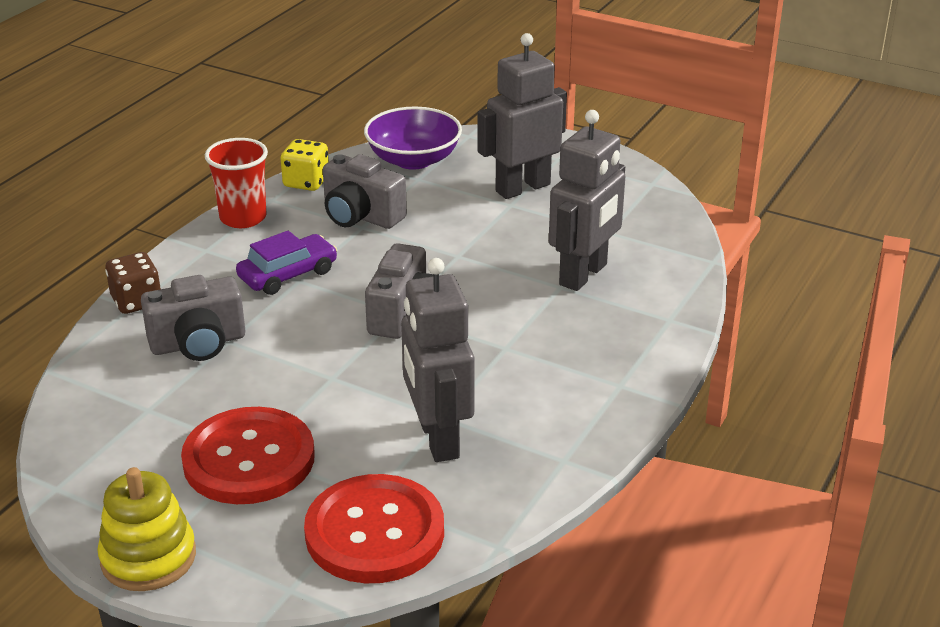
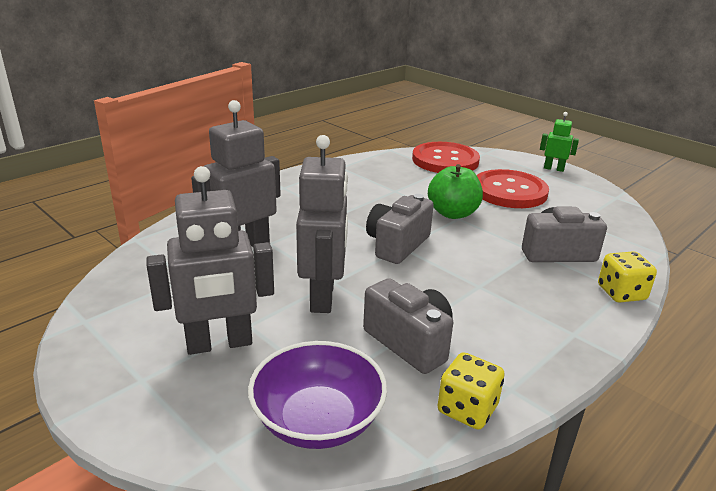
camera: 165 degrees left, 5 degrees down
(137, 301) = (621, 293): brown dice -> yellow dice
(148, 557) = (553, 169): yellow stacking toy -> green robot
(243, 218) = (541, 367): red cup -> none
(288, 274) = (489, 292): purple car -> none
(341, 385) = (453, 213): none -> green apple
(437, 439) = (402, 183): grey robot -> grey robot (323, 296)

